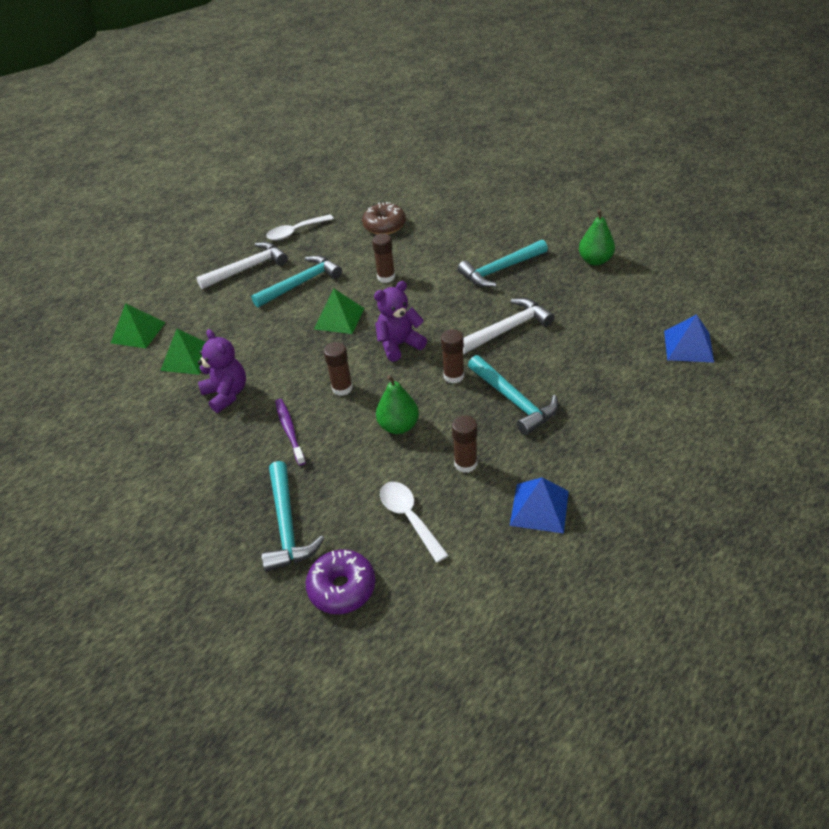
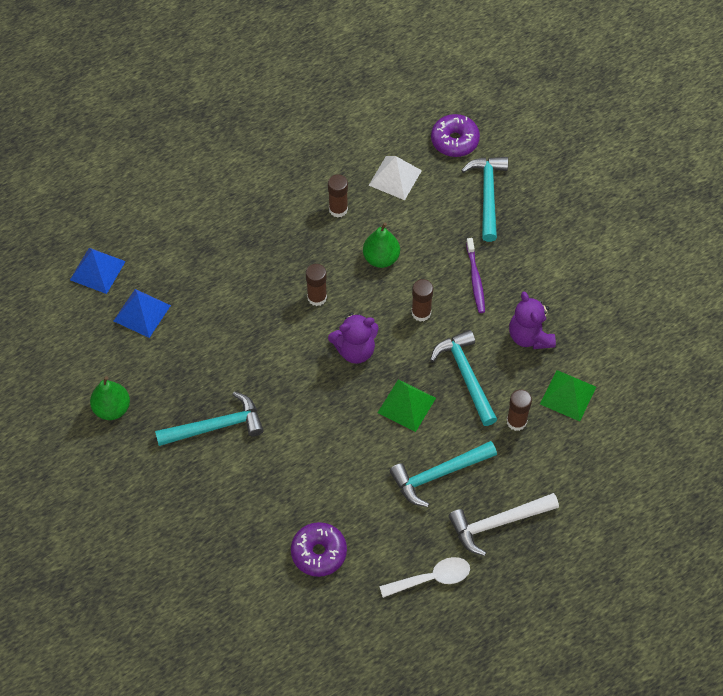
camera: 170 degrees left, 15 degrees up
(138, 332) = (624, 450): green pyramid -> none
(384, 226) = (319, 553): brown donut -> purple donut
(386, 277) = (342, 454): brown glue stick -> brown glue stick (516, 421)
(409, 517) = (395, 177): white spoon -> white pyramid
(507, 329) = (246, 339): white hammer -> none
(513, 400) = (276, 257): turquoise hammer -> turquoise hammer (466, 376)
(539, 507) = (298, 160): blue pyramid -> blue pyramid (142, 313)

